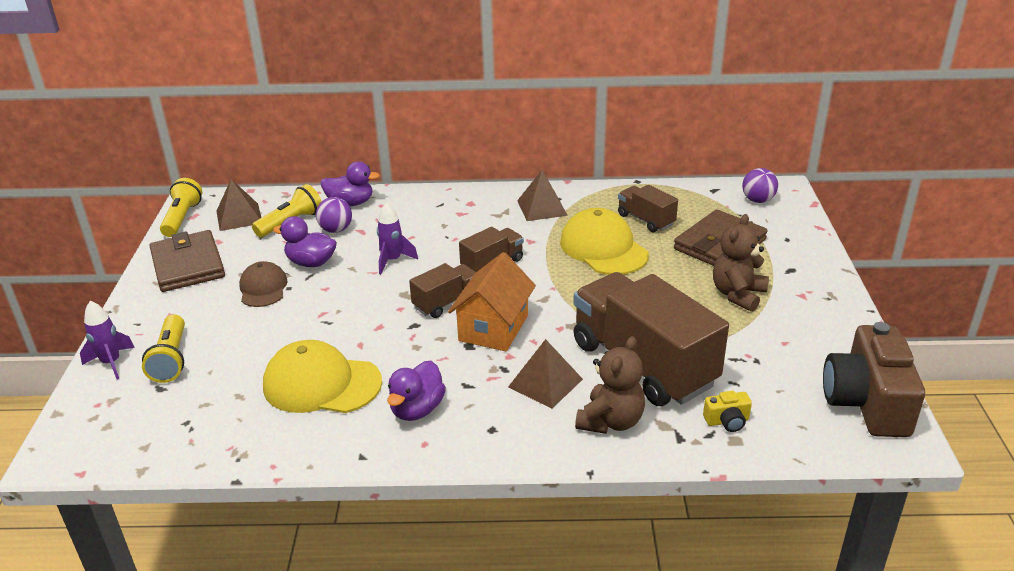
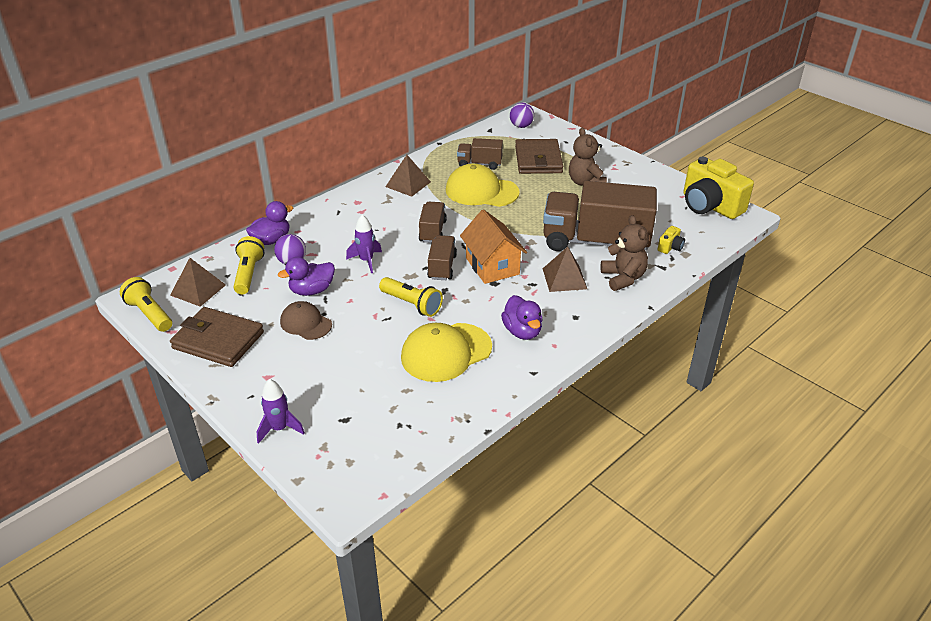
camera: 45 degrees left, 5 degrees up
(171, 359) = (320, 400): yellow flashlight -> yellow flashlight (412, 304)
(867, 403) = (710, 206): brown camera -> yellow camera

